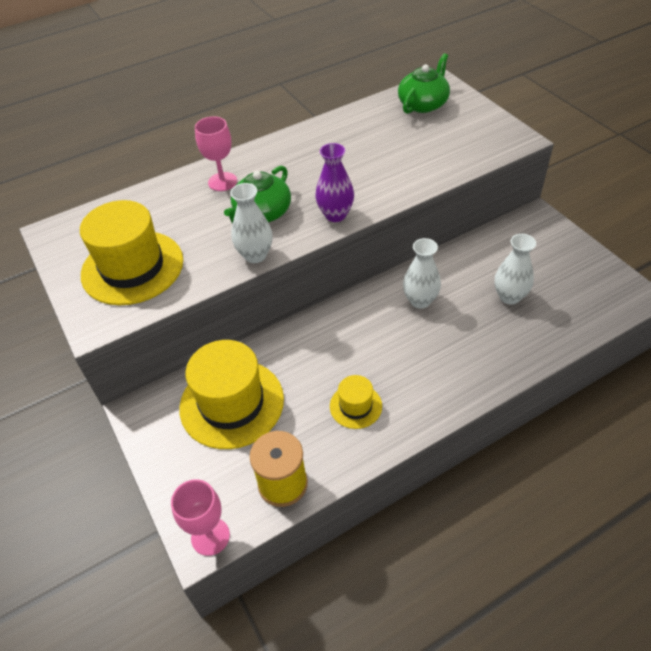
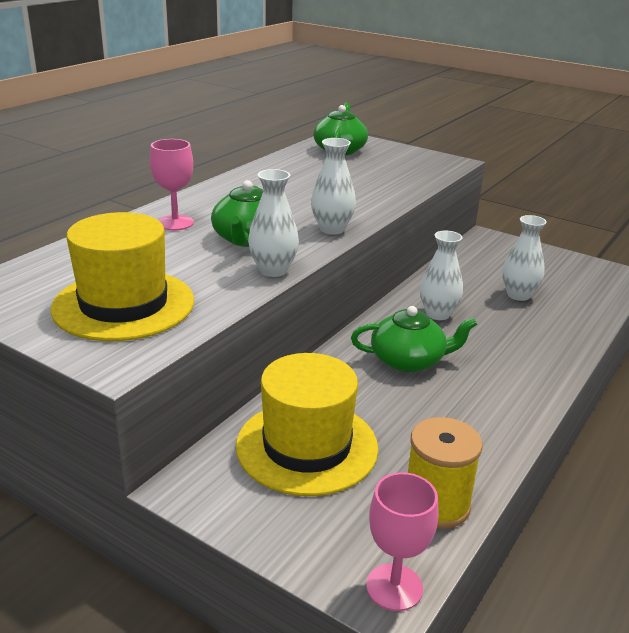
camera: 30 degrees left, 20 degrees down
(335, 215) = (332, 229): purple vase -> white vase
(355, 406) = (452, 412): yellow hat -> none
(359, 344) = (408, 360): none -> green teapot

